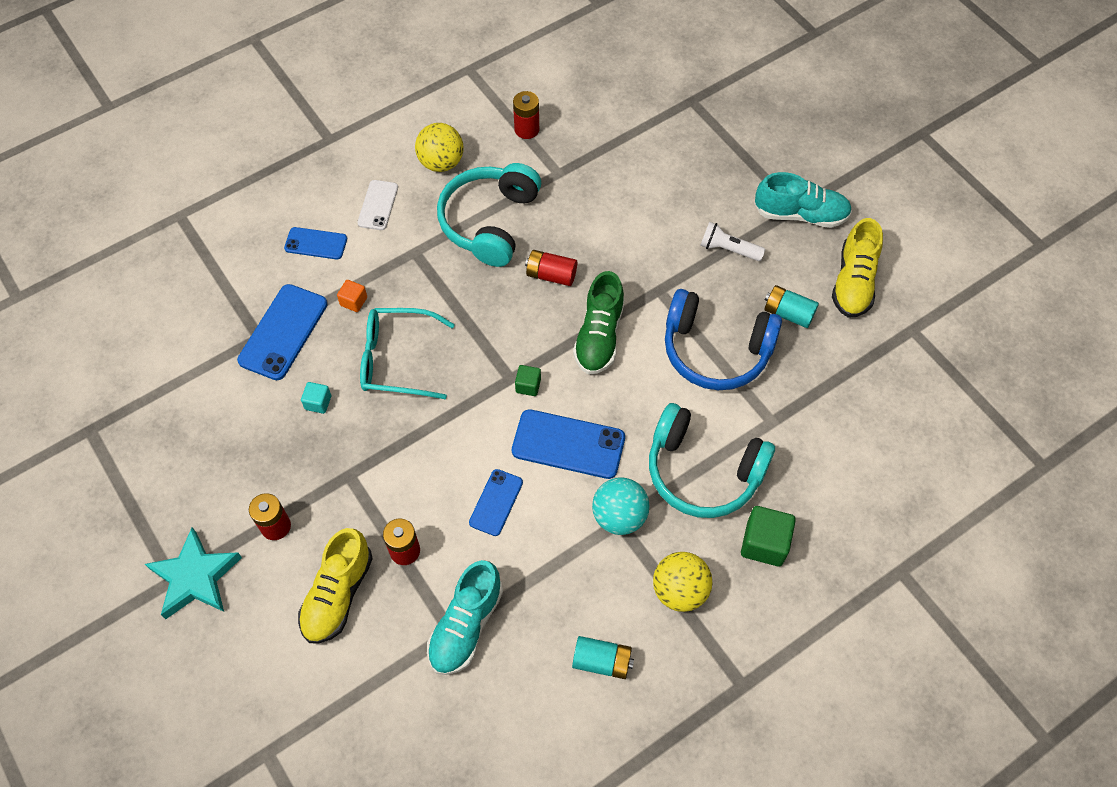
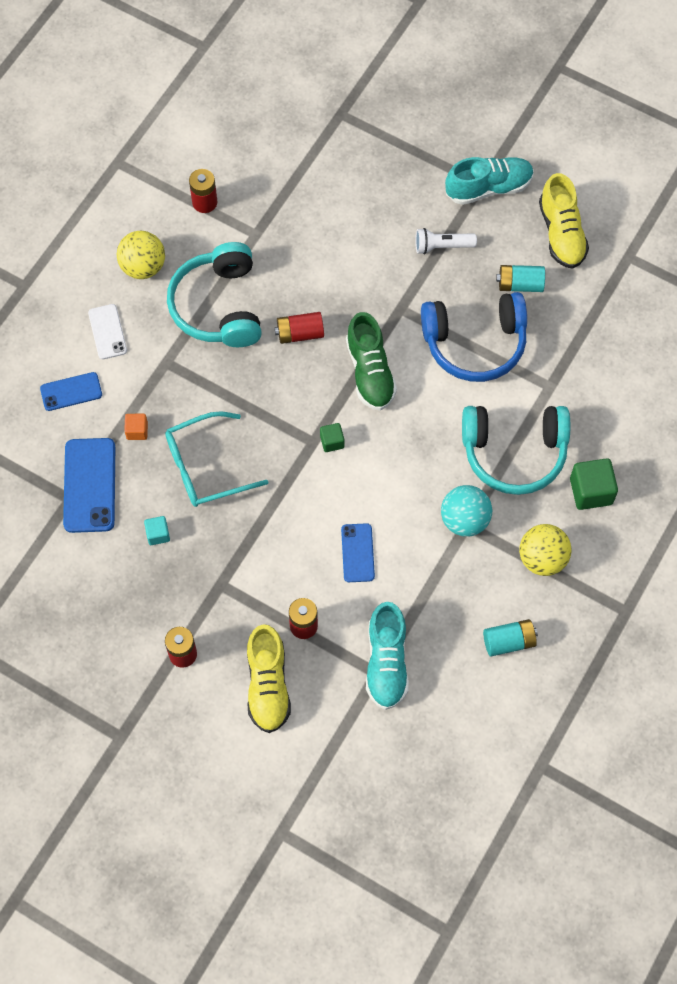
camera: 25 degrees left, 5 degrees up
(195, 577) = (139, 726): turquoise star -> none
(568, 444) = (392, 478): blue phone -> none

